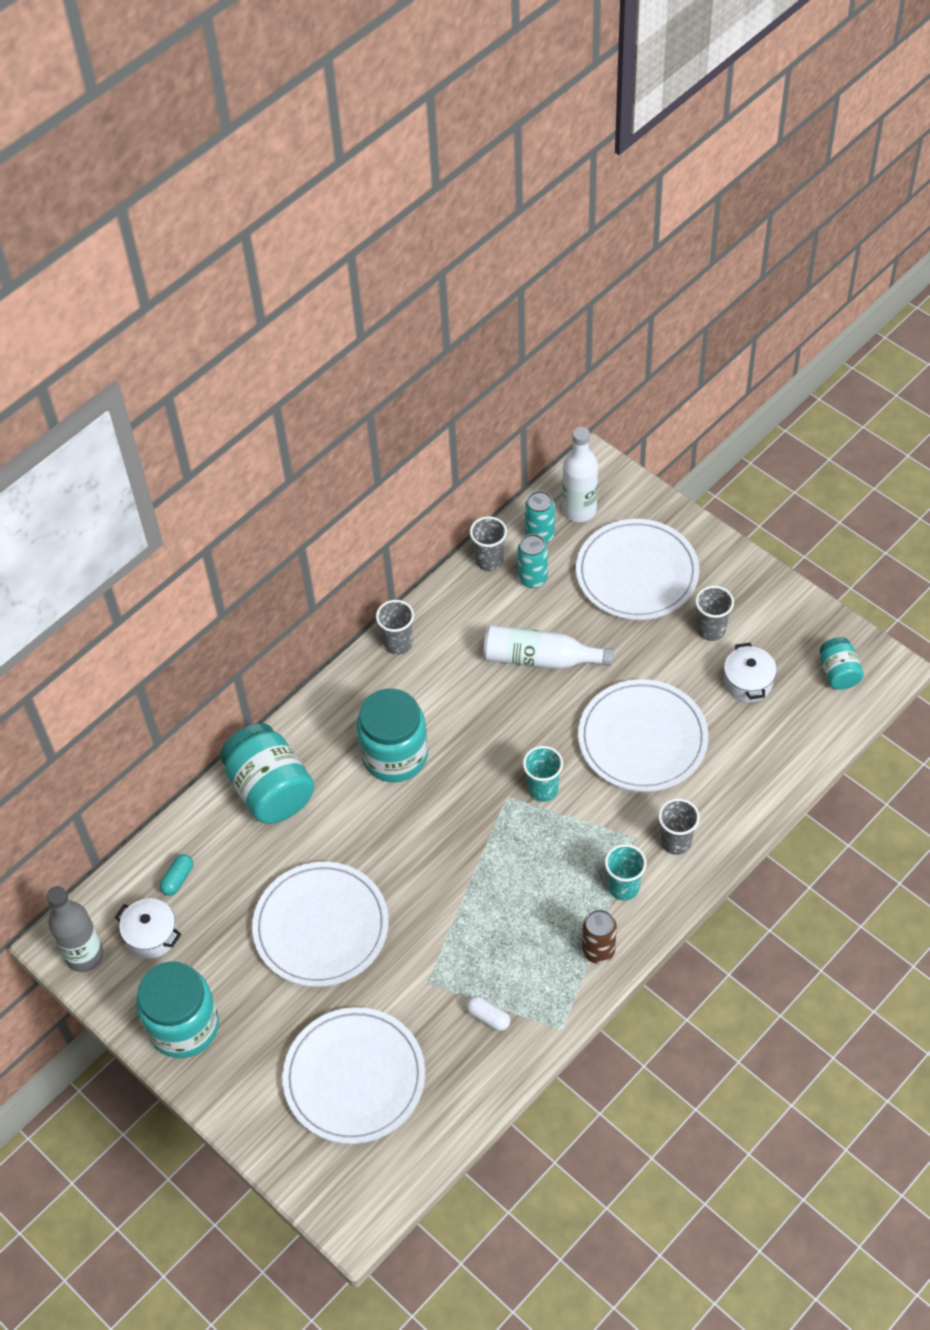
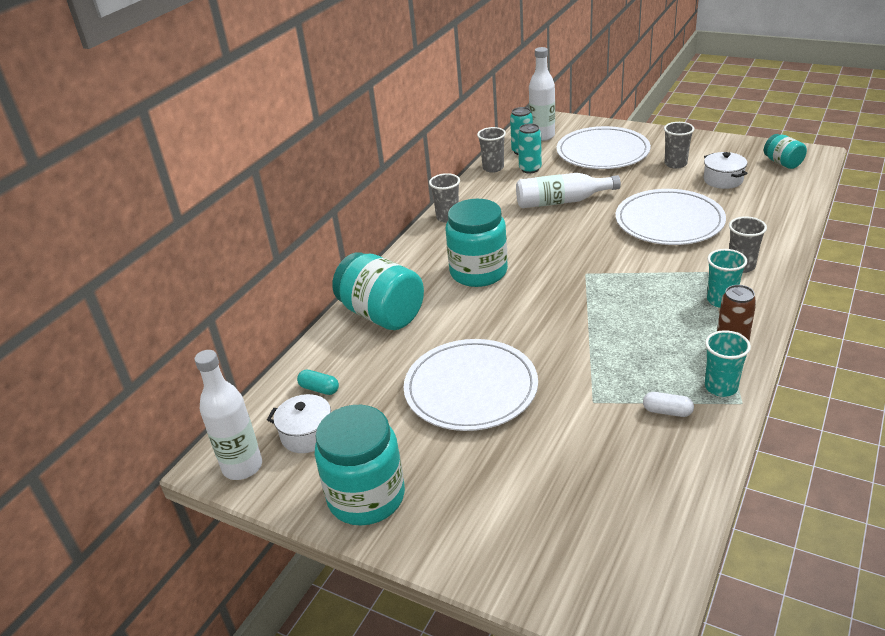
camera: 15 degrees left, 20 degrees down
(85, 955) = (242, 467): grey bottle -> white bottle
(178, 879) = (319, 389): turquoise capsule -> turquoise capsule turned 75 degrees counterclockwise
(354, 1077) = (565, 492): white plate -> none
(543, 789) = (612, 263): turquoise cup -> turquoise cup (721, 387)

